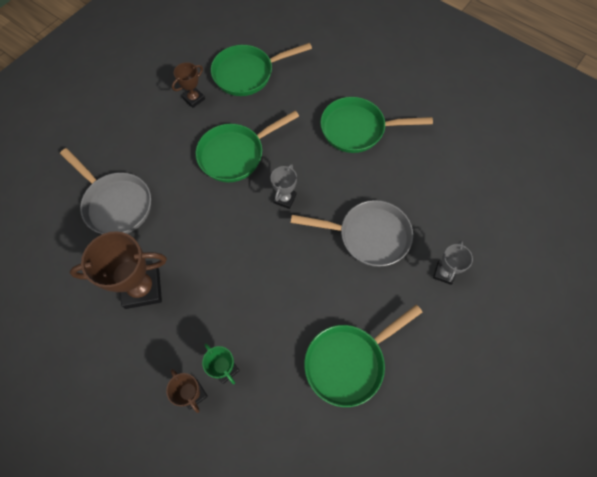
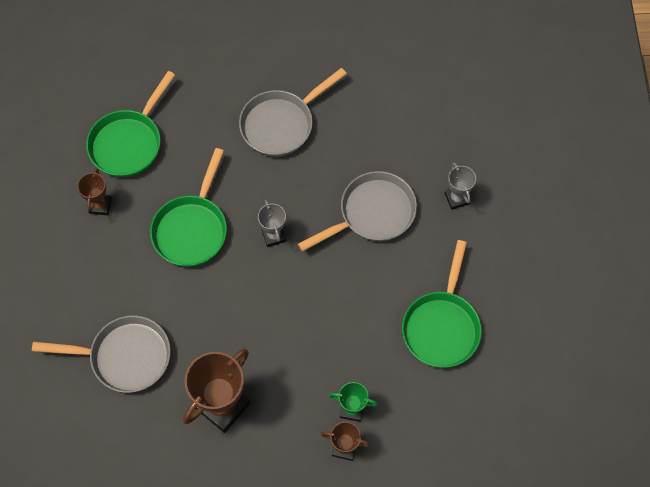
camera: 40 degrees left, 0 degrees up
(357, 129) = (281, 124): green pan -> grey pan

